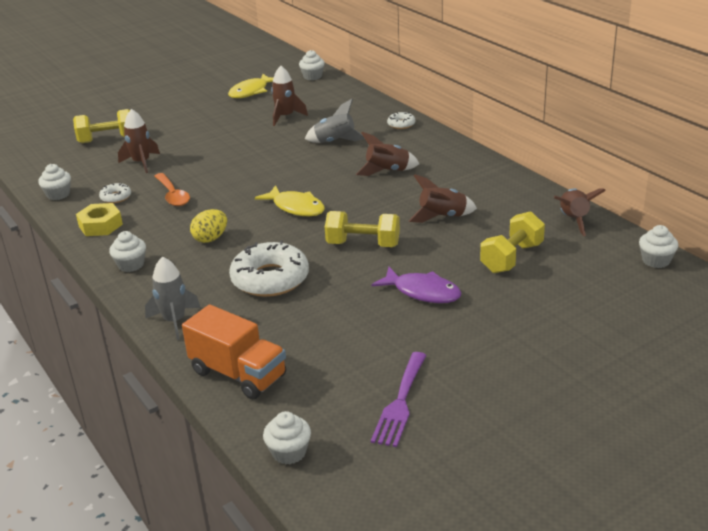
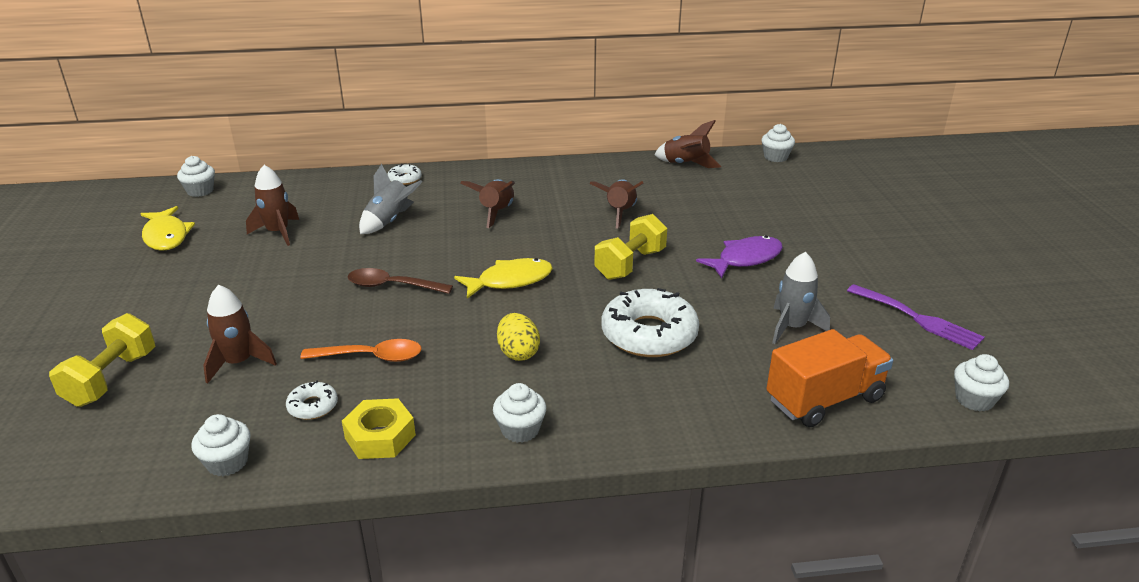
camera: 65 degrees left, 0 degrees up
(174, 321) = (686, 421): grey rocket -> grey rocket (792, 327)
(254, 173) = (392, 286): none -> brown spoon
(512, 258) = (722, 205): yellow dumbbell -> none

